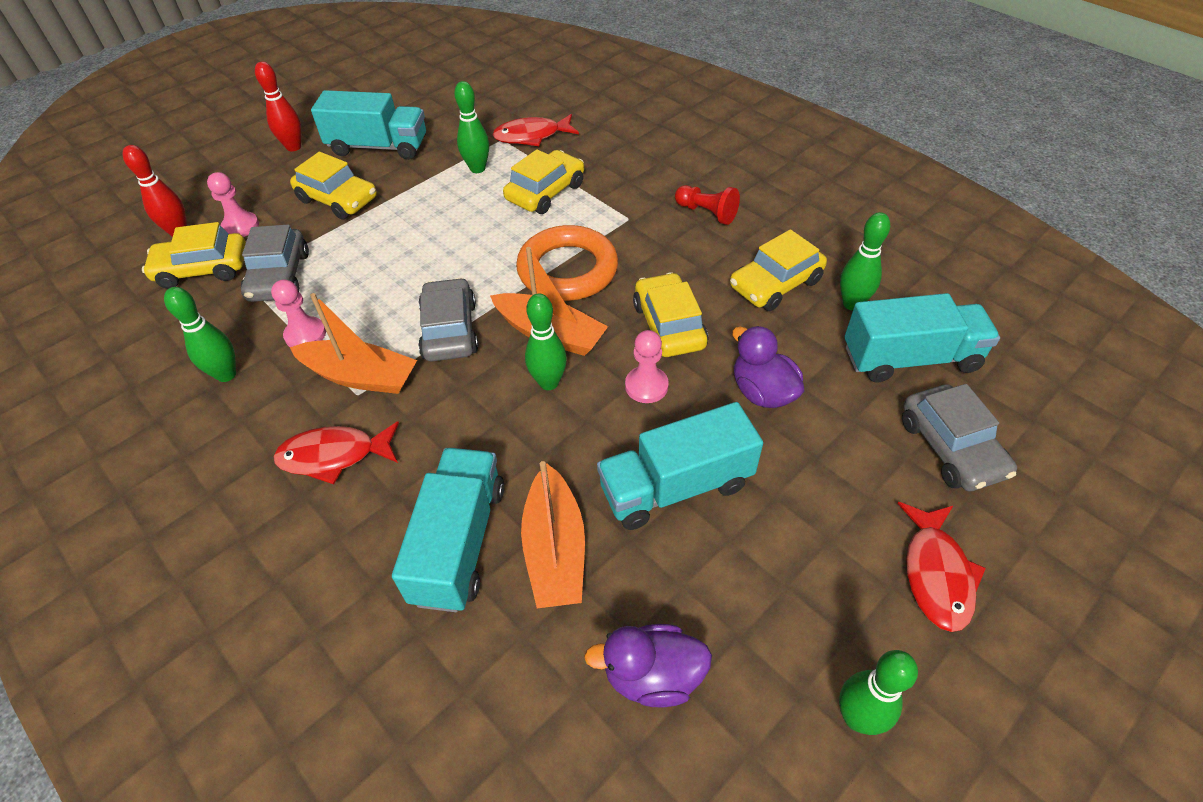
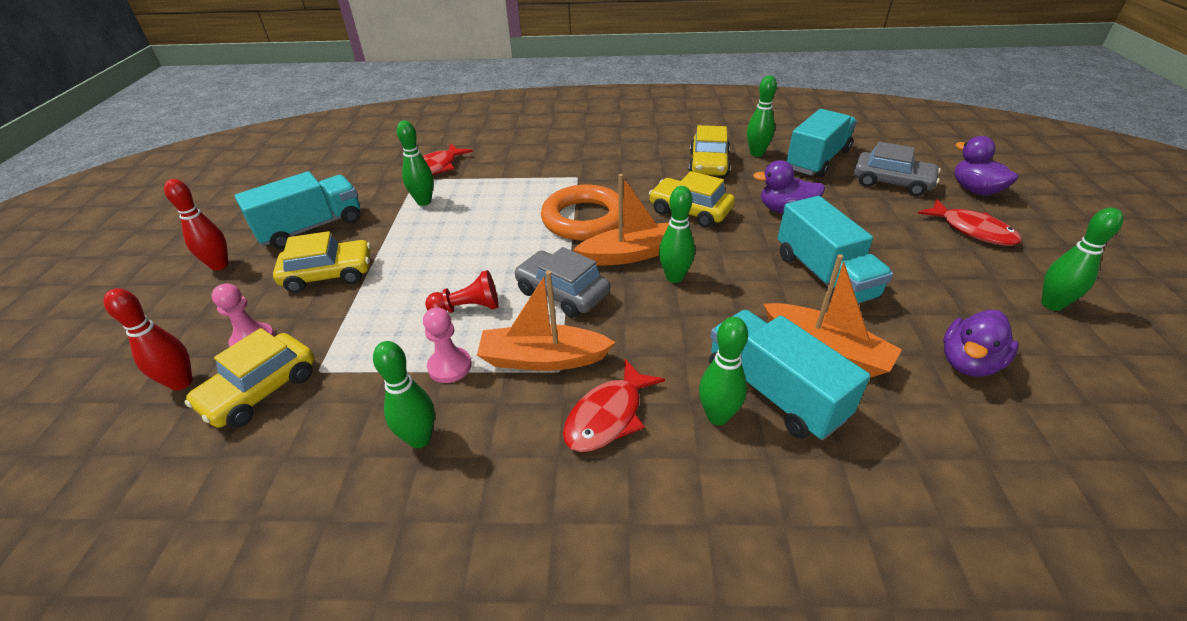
camera: 45 degrees left, 10 degrees down
(279, 276) = (357, 348): grey car -> none
(361, 376) = (543, 359): orange boat -> orange boat turned 150 degrees counterclockwise
(394, 522) = (717, 416): none -> green bowling pin
(545, 192) = (498, 190): yellow car -> none
(646, 386) = (729, 244): pink pawn -> none
(676, 486) = (824, 276): turquoise truck -> turquoise truck turned 45 degrees counterclockwise
(706, 213) = (617, 153): red pawn -> red pawn (468, 308)
(1048, 536) = (975, 190): none -> purple duck

